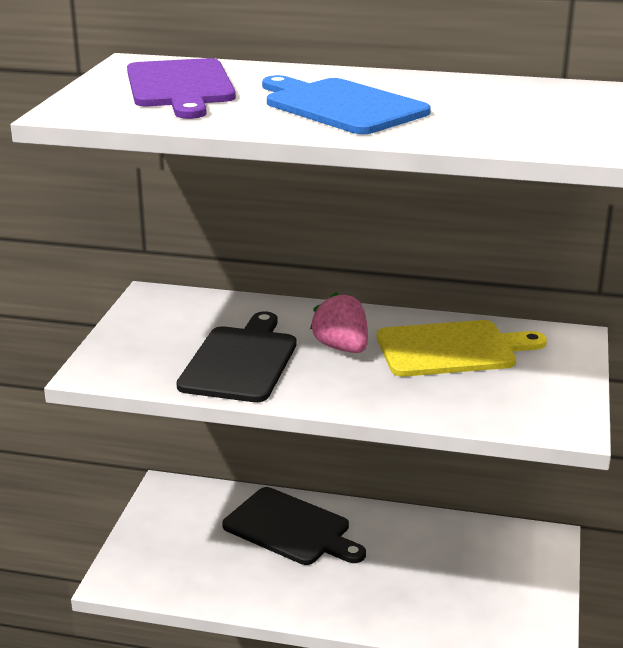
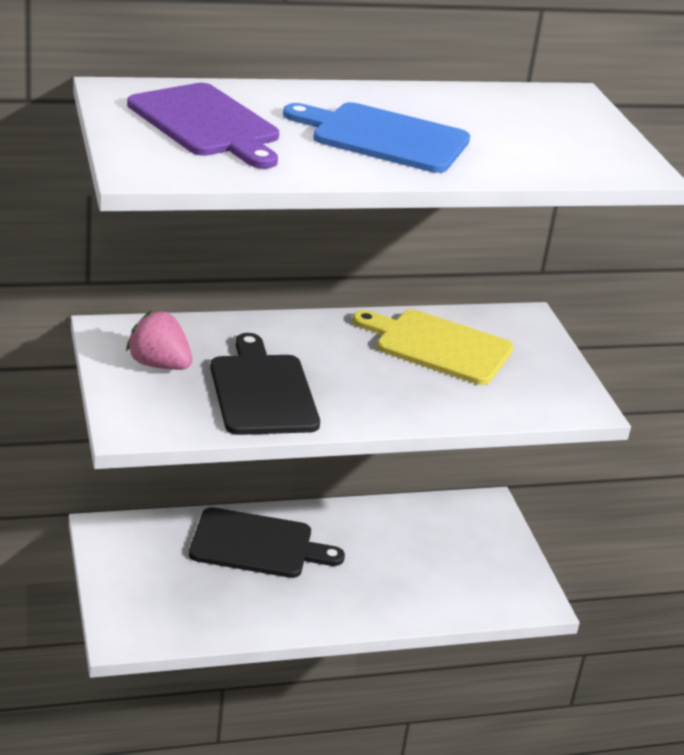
camera: 30 degrees left, 5 degrees up
(342, 348) = (342, 361): pink strawberry -> pink strawberry (159, 365)
(452, 349) = (438, 346): yellow cutting board -> yellow cutting board turned 120 degrees counterclockwise

